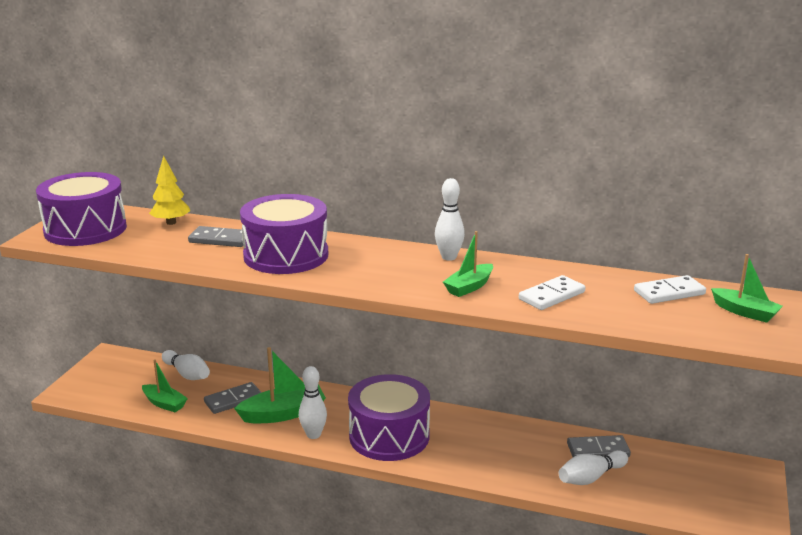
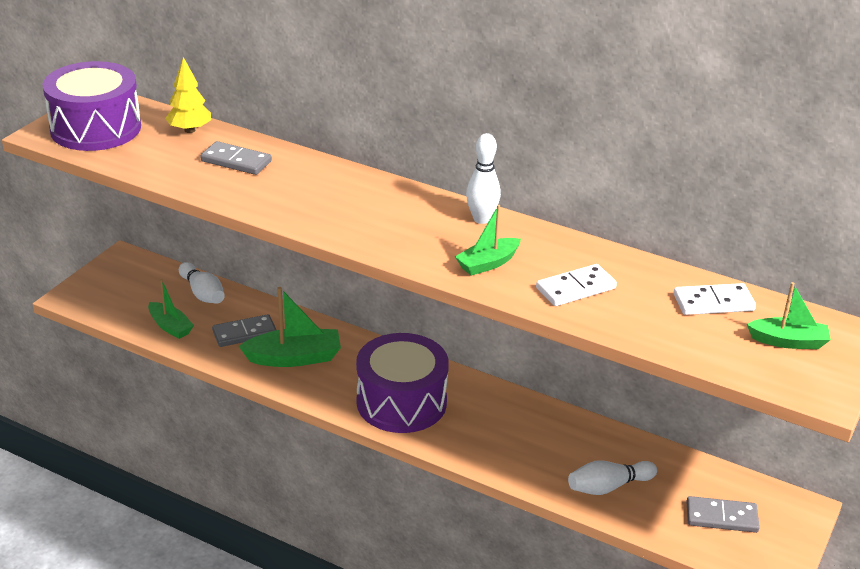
camera: 10 degrees right, 10 degrees up
(286, 255) = (301, 193): purple drum -> none
(313, 435) = (319, 388): white bowling pin -> none
(598, 450) = (629, 455): grey domino -> grey domino (721, 517)
(745, 312) = (788, 341): green boat -> green boat turned 45 degrees counterclockwise

